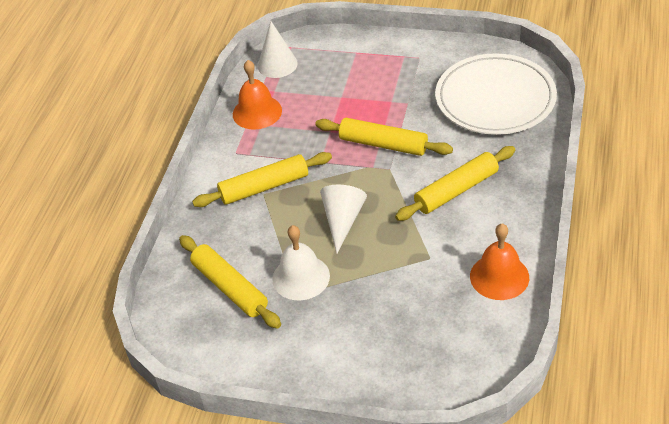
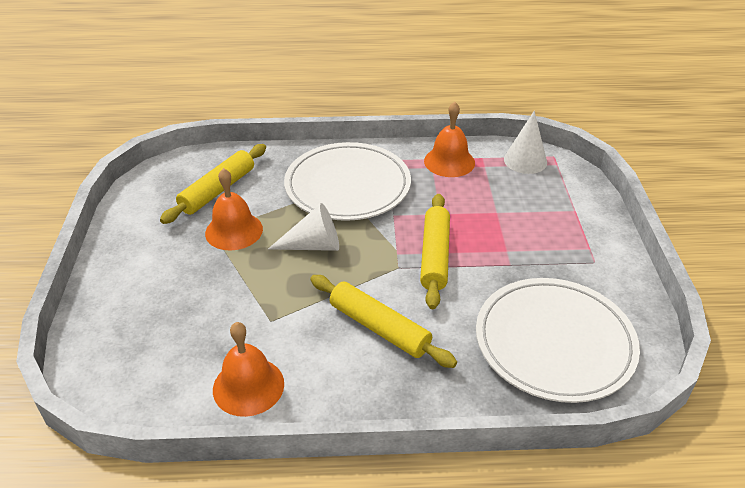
camera: 70 degrees right, 5 degrees down
(264, 187) = (347, 186): yellow rolling pin -> white plate
(301, 277) = (234, 231): white bell -> orange bell

